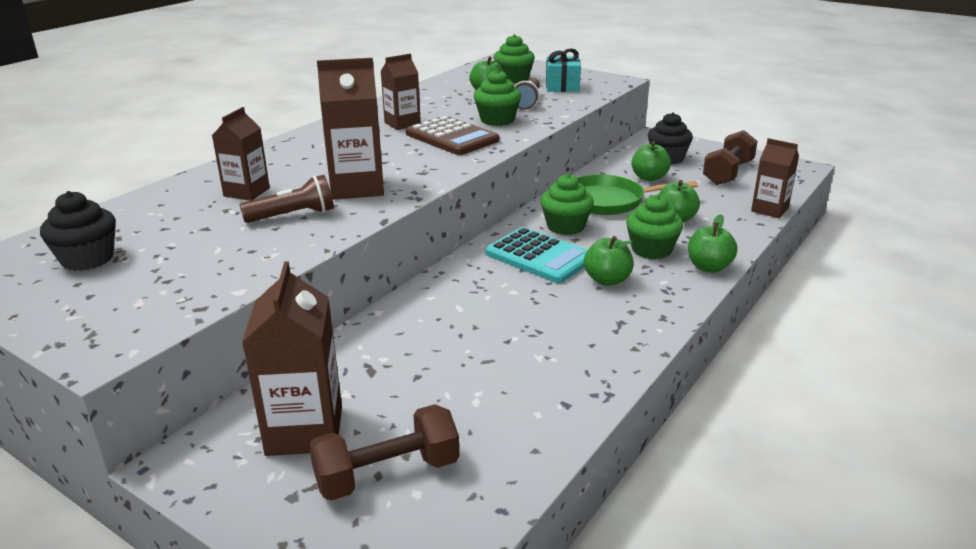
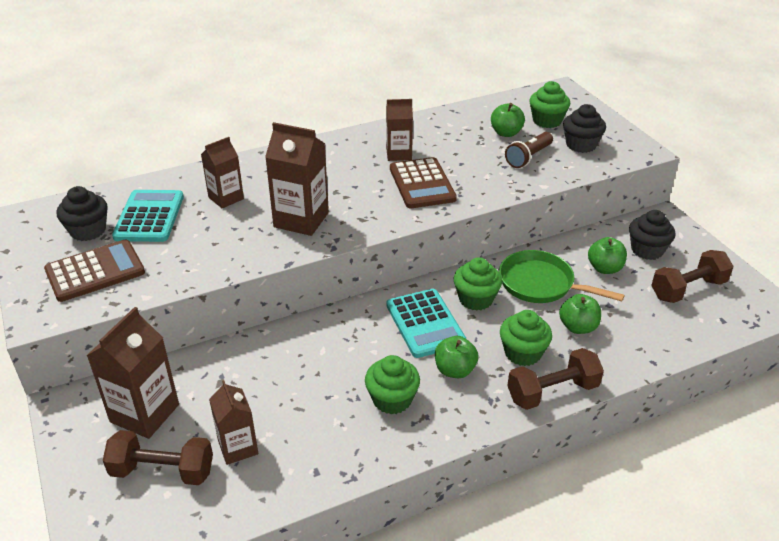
camera: 30 degrees right, 10 degrees up
(140, 289) = (95, 271): none -> brown calculator
(163, 228) = (149, 217): none -> turquoise calculator
(293, 215) = (235, 235): brown flashlight -> none
(497, 120) = (479, 173): green cupcake -> green cupcake (392, 399)
(562, 87) = (581, 145): turquoise gift -> black cupcake
(709, 267) = (552, 392): green apple -> brown dumbbell
(769, 210) = (680, 349): brown carton -> brown carton (238, 447)

